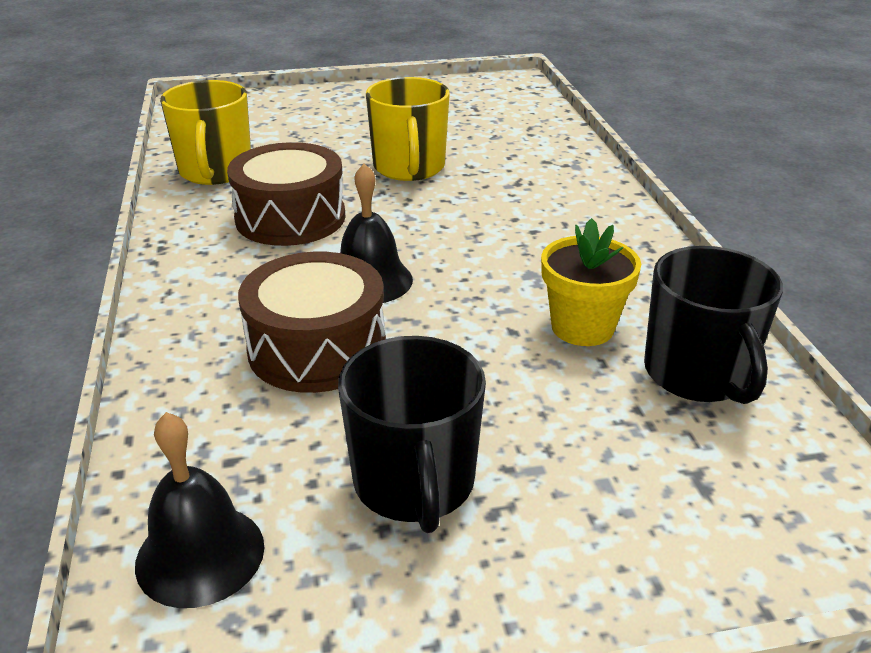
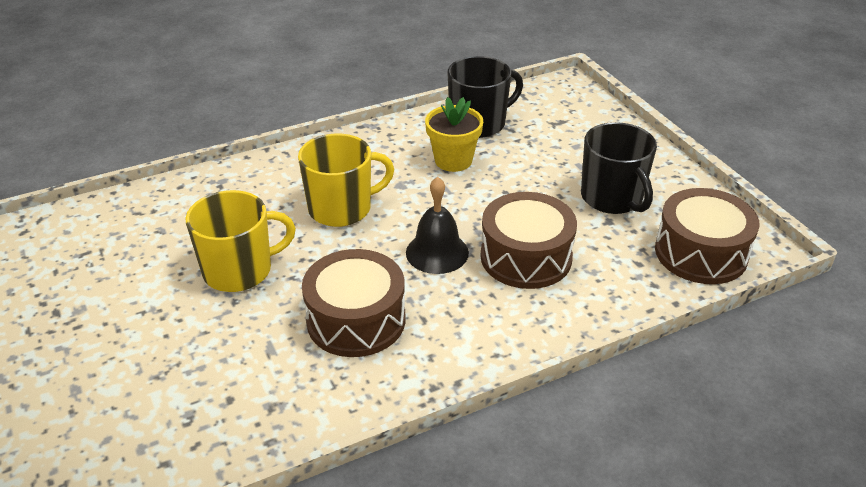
camera: 105 degrees left, 5 degrees up
(200, 554) = (701, 253): black bell -> brown drum
(215, 171) = (270, 407): yellow mug -> yellow mug (341, 208)
(414, 484) = (612, 198): black mug -> black mug turned 90 degrees clockwise

